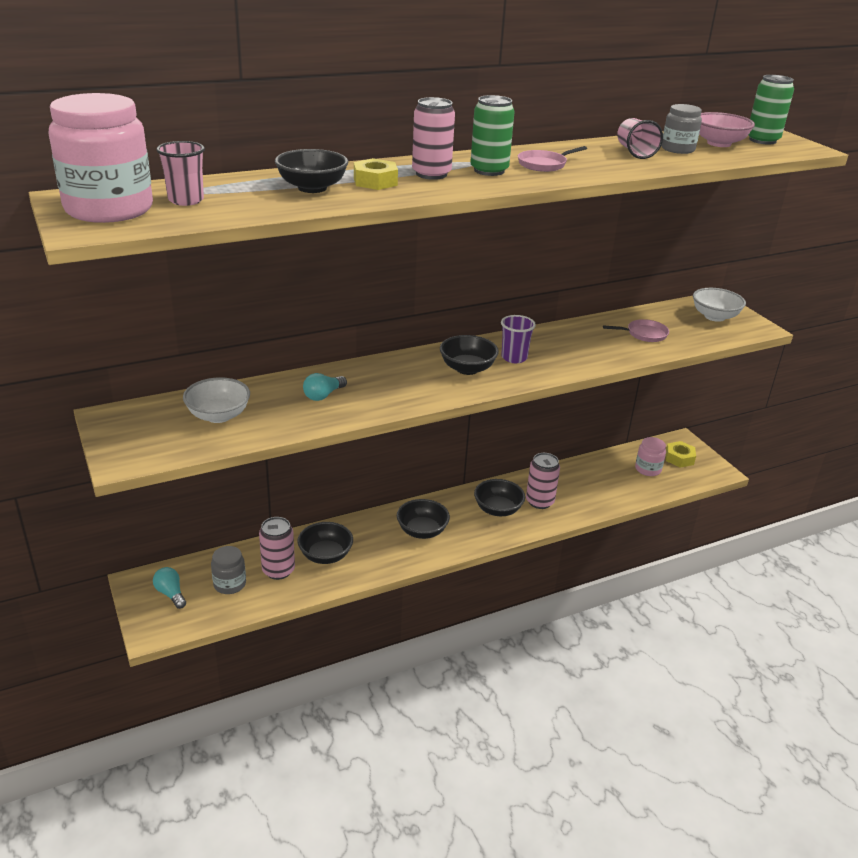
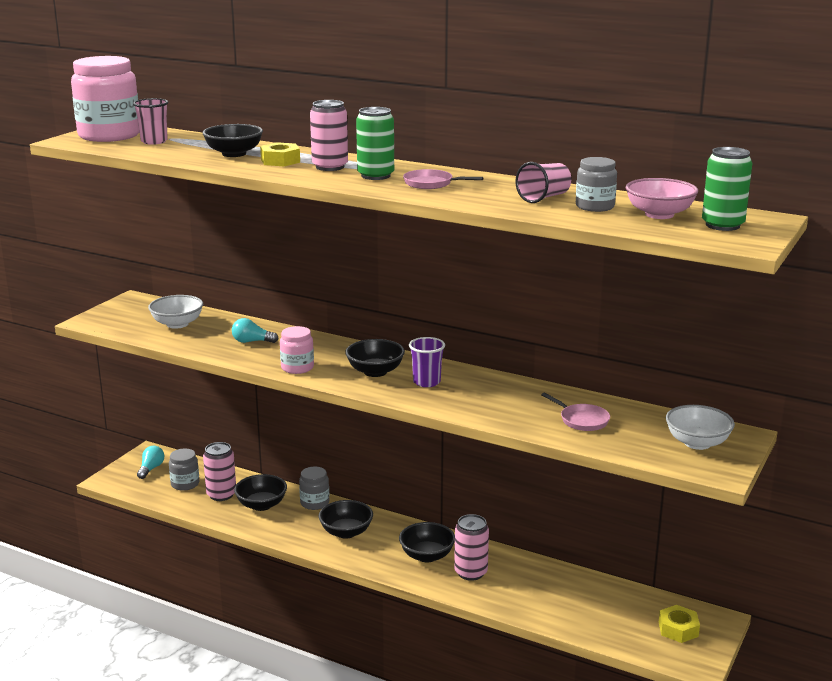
camera: 55 degrees right, 10 degrees down
(358, 526) = (314, 503): none -> grey jar
(648, 469) = (623, 615): pink jar -> pink jar (297, 368)

